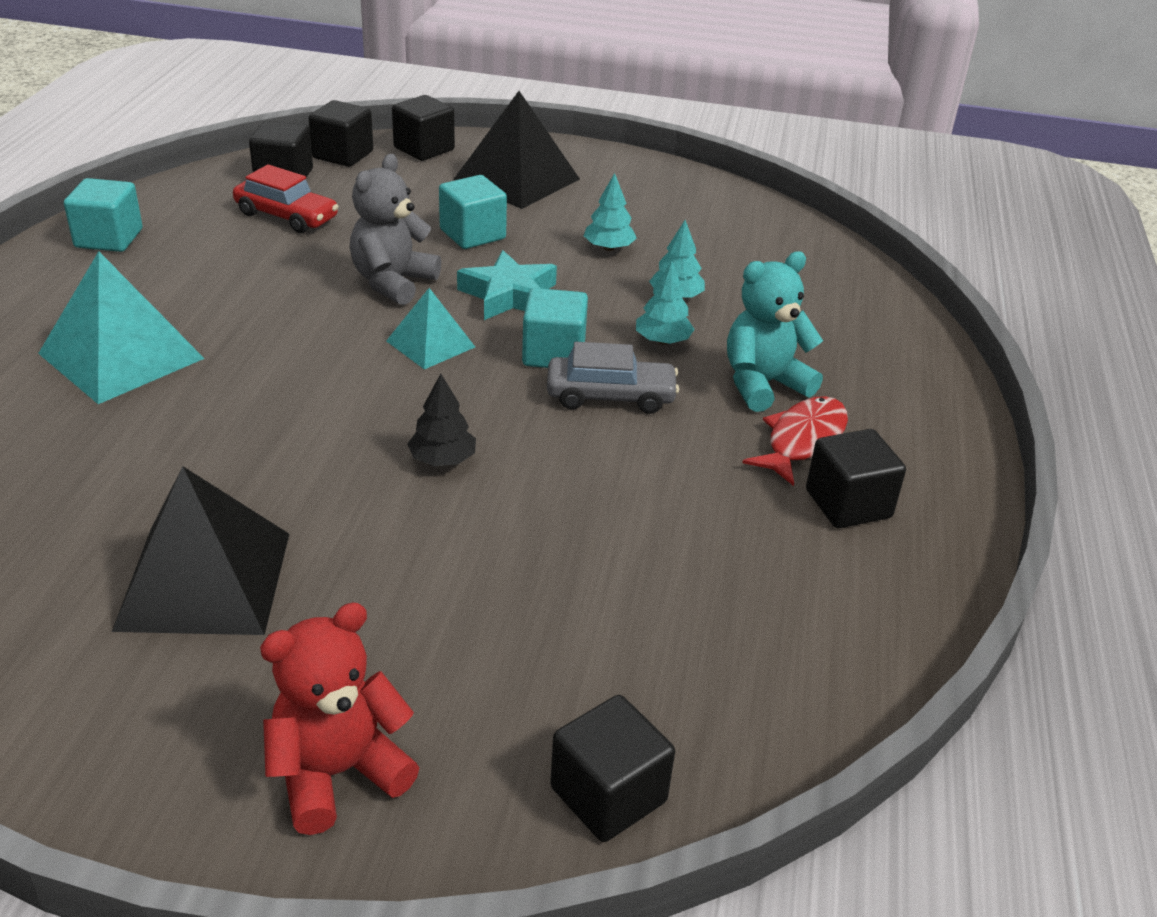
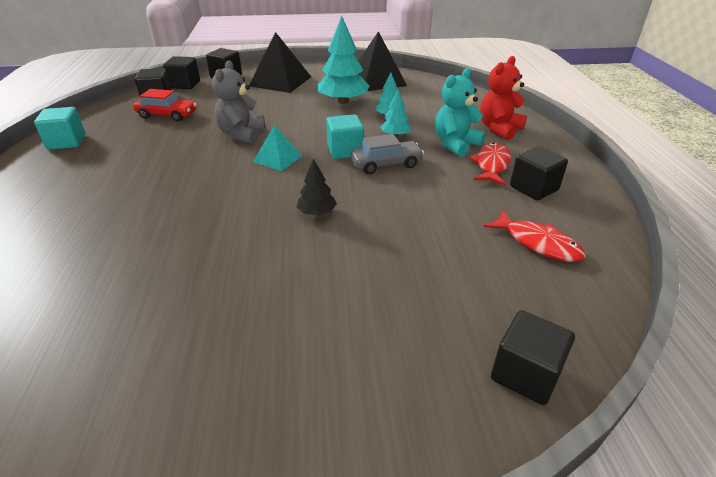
camera: 15 degrees left, 0 degrees up
(121, 355) = (98, 198): turquoise pyramid -> none
(205, 580) = (208, 312): black pyramid -> black pyramid (377, 80)
(337, 773) = (357, 412): red teddy bear -> red teddy bear (499, 129)
(472, 234) = (272, 107): turquoise cube -> none
(509, 295) = (306, 129): turquoise star -> none
(608, 248) = (343, 101): turquoise tree -> turquoise tree, size x1.92
(779, 604) = (538, 243): none -> red fish

